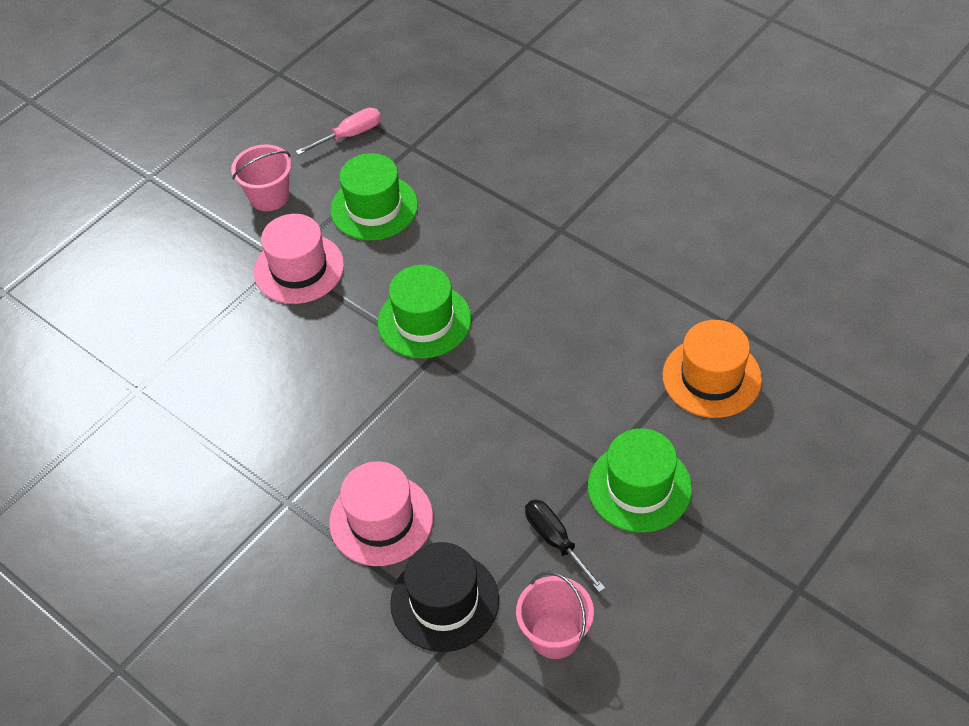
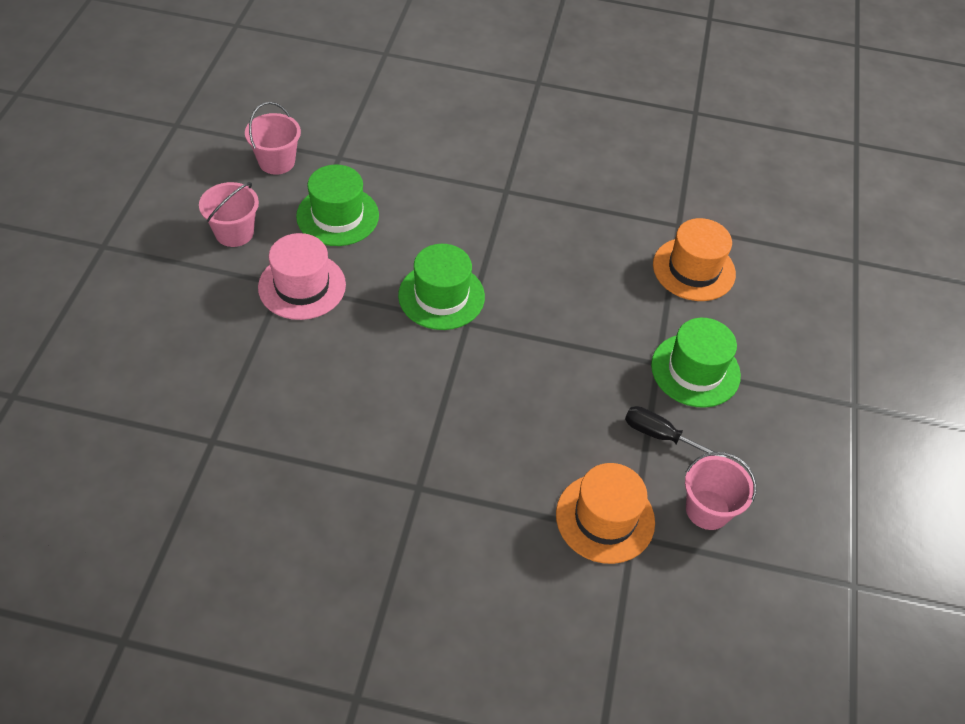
camera: 35 degrees left, 0 degrees up
(349, 135) = (276, 162): pink screwdriver -> pink bucket
(381, 520) = (510, 472): pink hat -> none
(444, 601) = (605, 518): black hat -> orange hat

